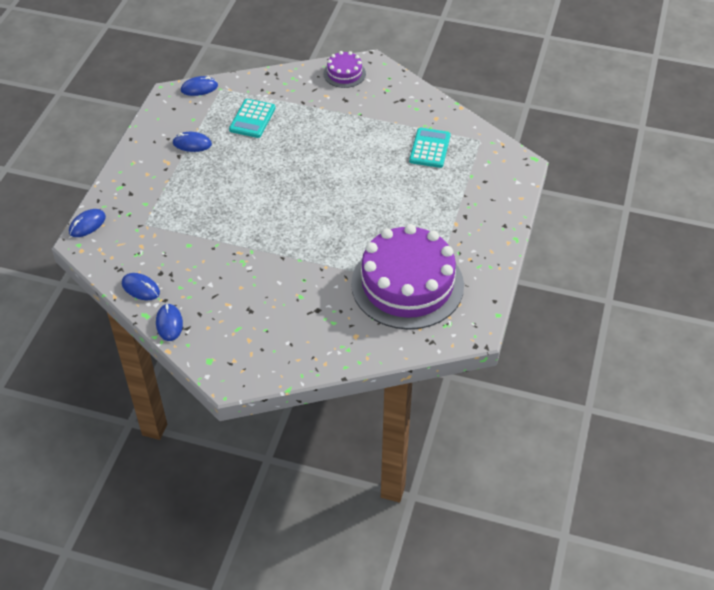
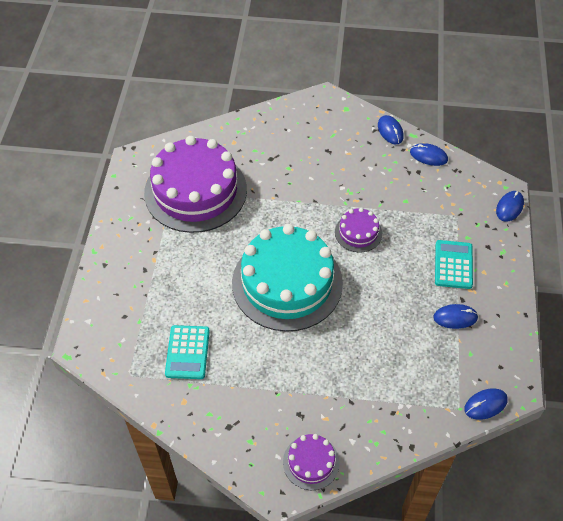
camera: 170 degrees right, 5 degrees up
(249, 221) = (358, 232): none -> purple cake
(252, 119) = (402, 364): turquoise calculator -> turquoise calculator (453, 265)
(331, 188) = (287, 283): none -> turquoise cake

